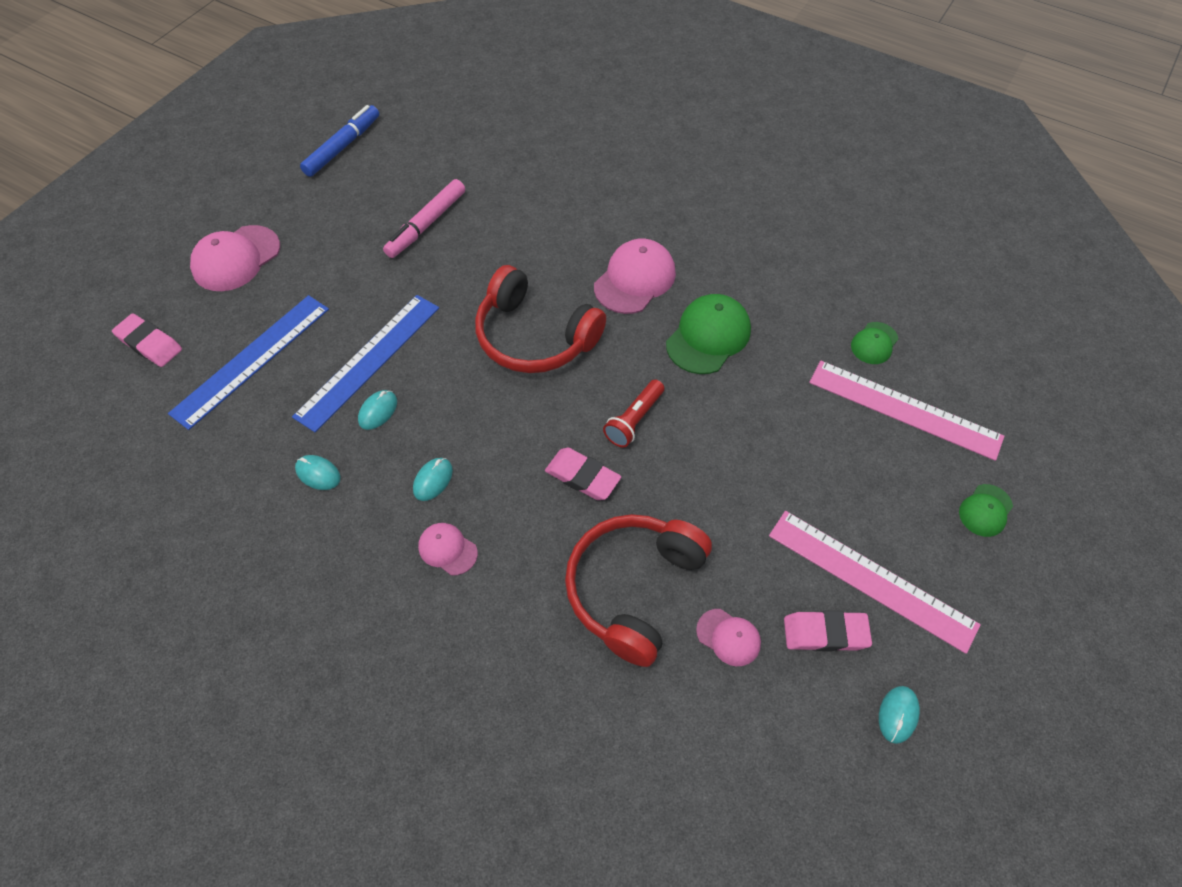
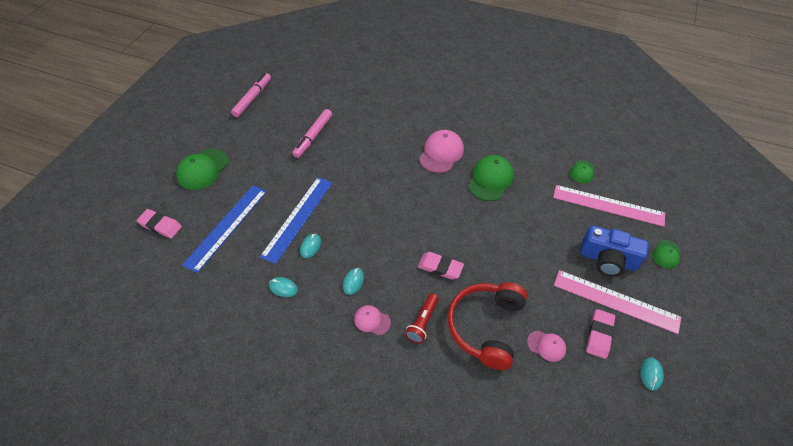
camera: 10 degrees left, 5 degrees down
(236, 258) = (203, 169): pink cap -> green cap
(343, 147) = (252, 98): blue marker -> pink marker
(534, 337) = (392, 192): red headphones -> none
(634, 420) = (461, 231): red flashlight -> red flashlight (422, 322)
(825, 633) = (599, 335): pink eraser -> pink eraser turned 60 degrees counterclockwise
(876, 505) = (607, 260): none -> blue camera

